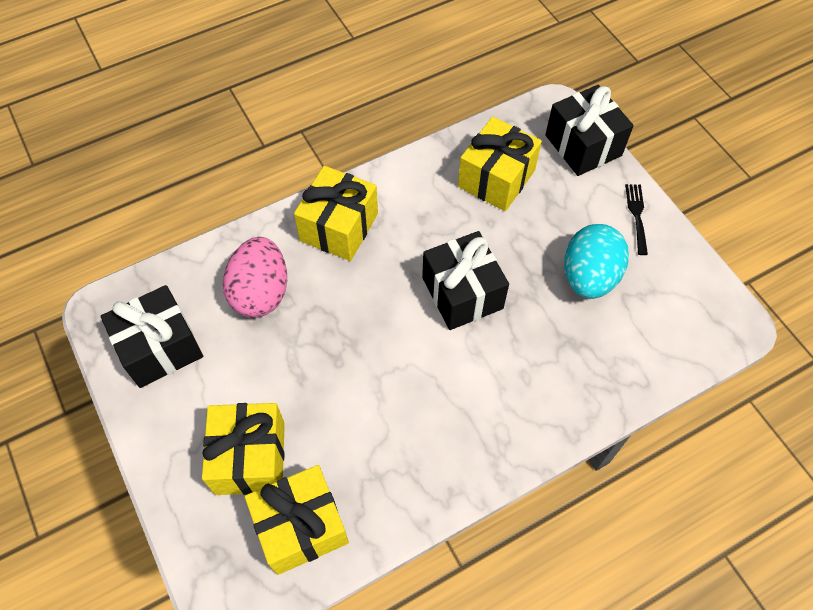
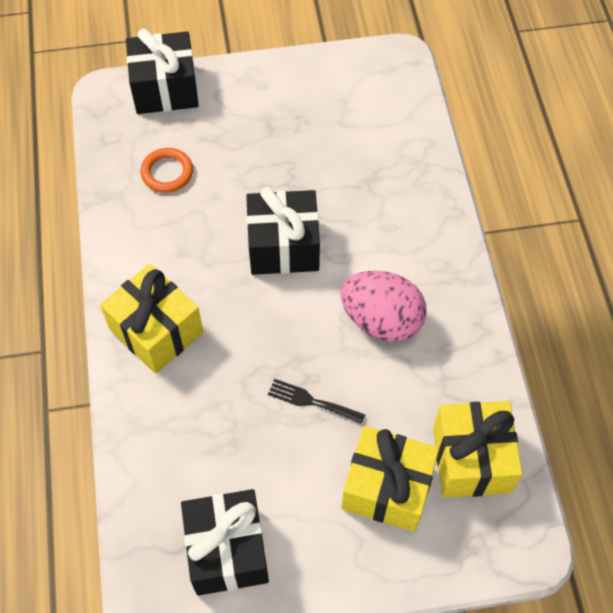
camera: 70 degrees left, 0 degrees up
(261, 292) = (202, 429): pink egg -> pink egg (381, 320)
(496, 178) = (167, 172): yellow gift -> orange ring
(589, 277) = (310, 141): turquoise egg -> none
(636, 215) = (263, 80): black fork -> black fork (312, 401)

